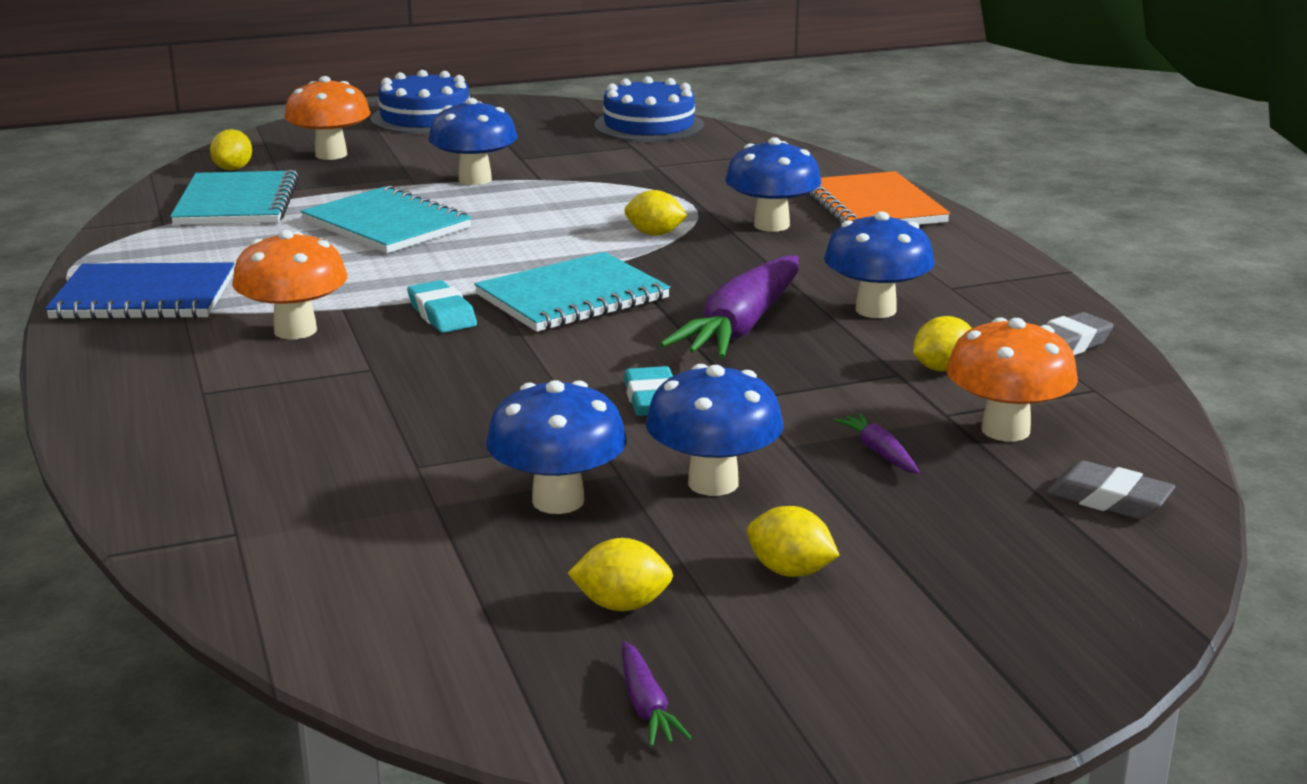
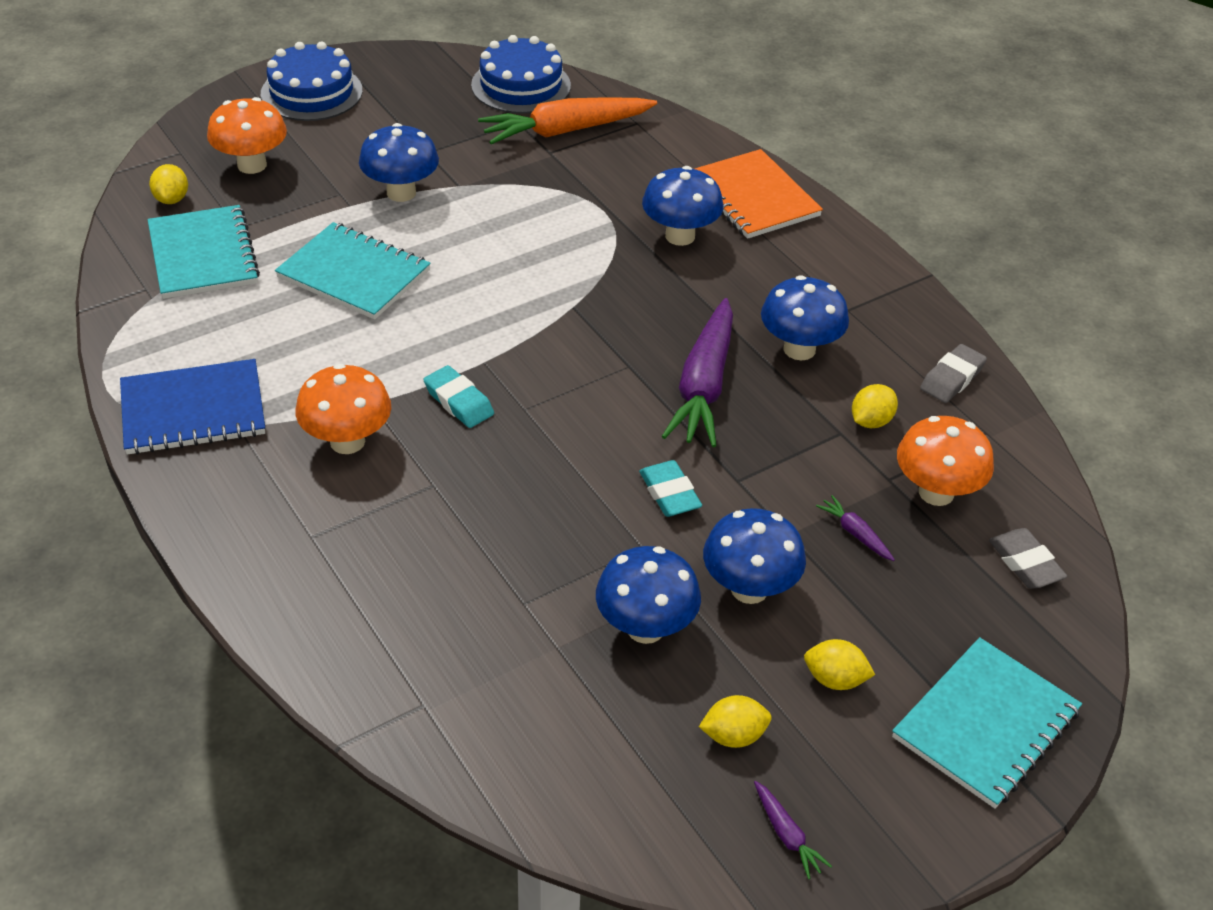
camera: 15 degrees left, 20 degrees up
(572, 297) = (555, 363): turquoise notebook -> turquoise notebook (986, 725)
(655, 234) = (588, 261): yellow lemon -> none
(680, 154) = (565, 131): none -> orange carrot
(1108, 499) = (1025, 563): grey eraser -> grey eraser turned 45 degrees clockwise

